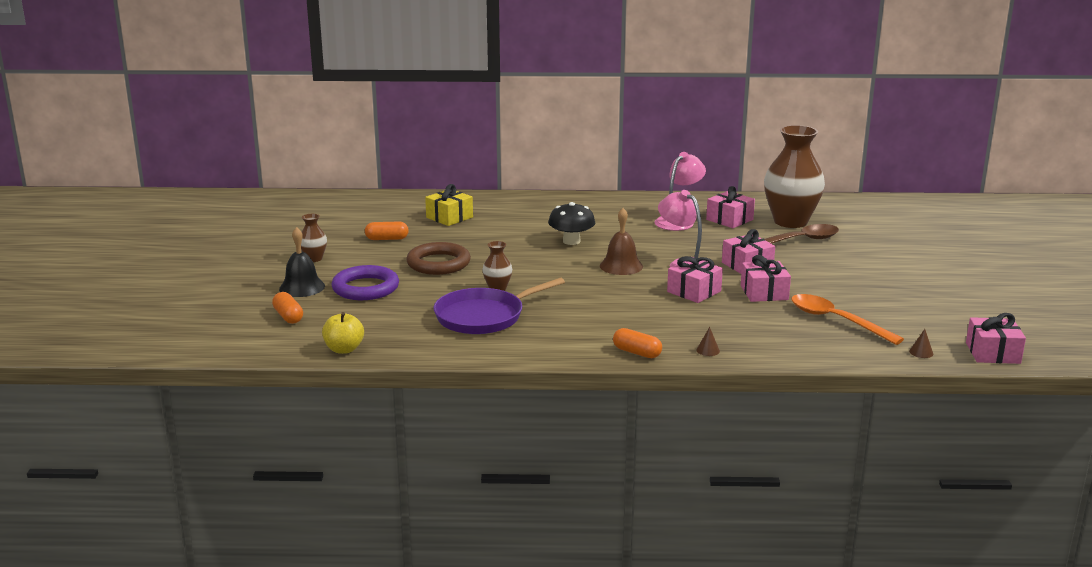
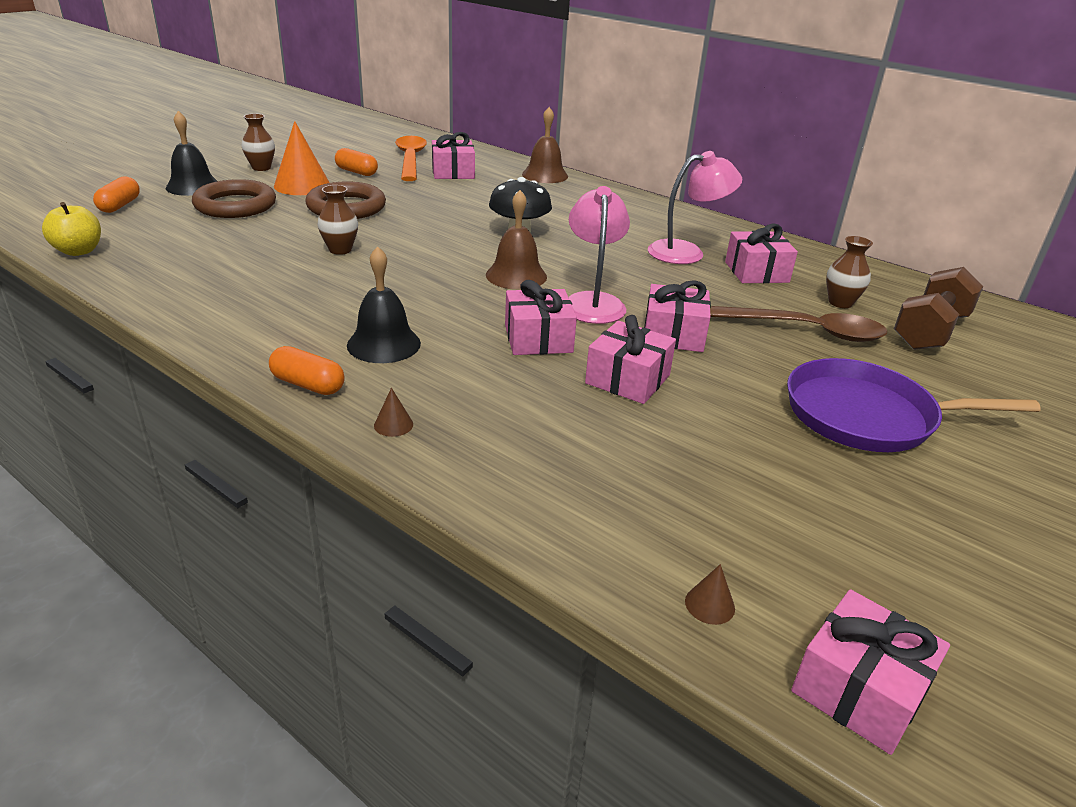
camera: 35 degrees right, 10 degrees up
(365, 288) = (235, 205): purple ring -> brown ring
(374, 260) = (302, 185): none -> orange cone
(449, 217) = (453, 172): yellow gift -> pink gift
(484, 316) = (261, 272): purple pan -> purple pan (867, 416)
(510, 200) = (545, 175): none -> brown bell
(630, 323) = (384, 344): none -> black bell
(637, 352) = (308, 385): orange capsule -> orange capsule turned 45 degrees counterclockwise
(790, 222) = (840, 303): brown vase -> brown vase, size x0.44
(836, 320) = (658, 469): orange spoon -> orange spoon (410, 159)
(845, 221) = (929, 331): none -> brown dumbbell

